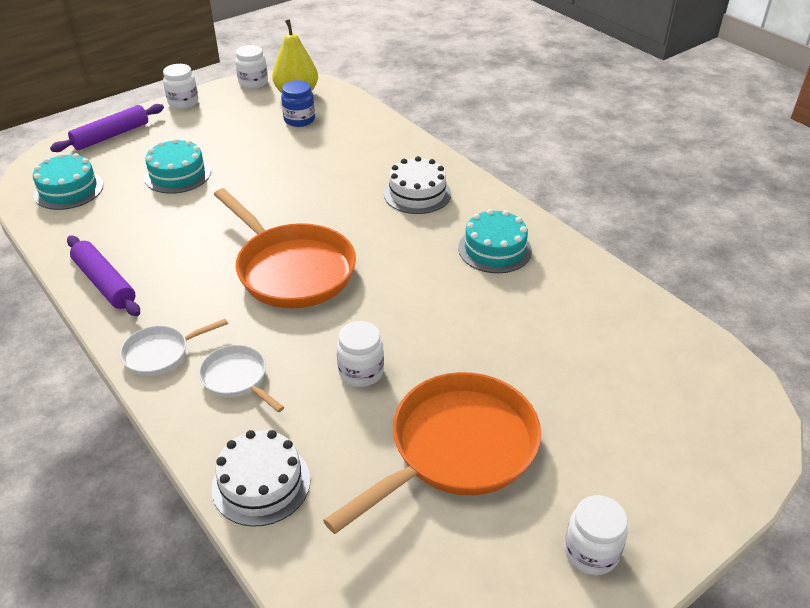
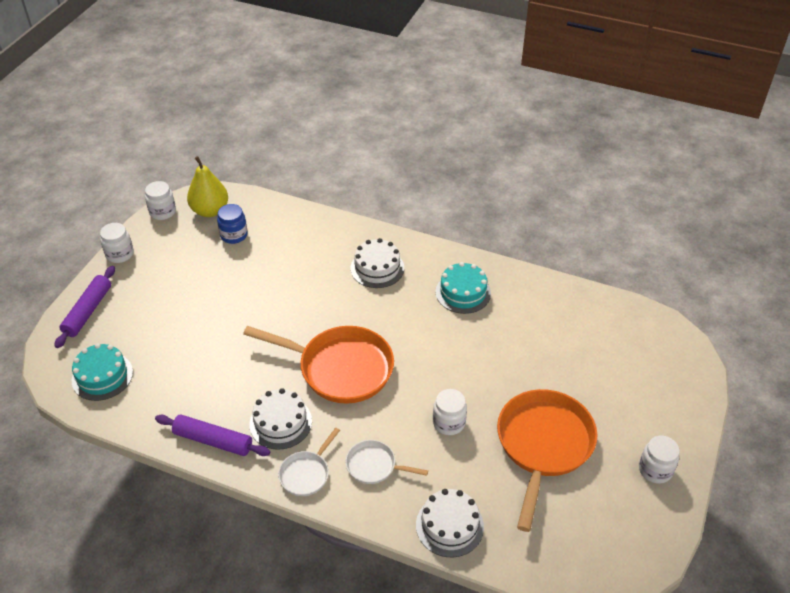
camera: 30 degrees left, 5 degrees up
(177, 174) = (181, 325): turquoise cake -> none
(183, 294) = (280, 423): none -> white cake

